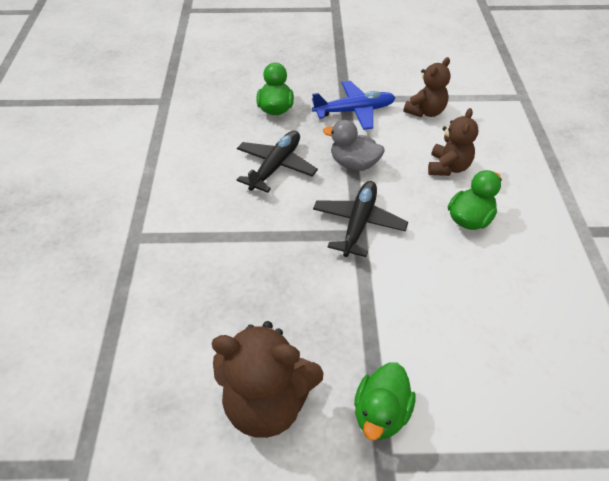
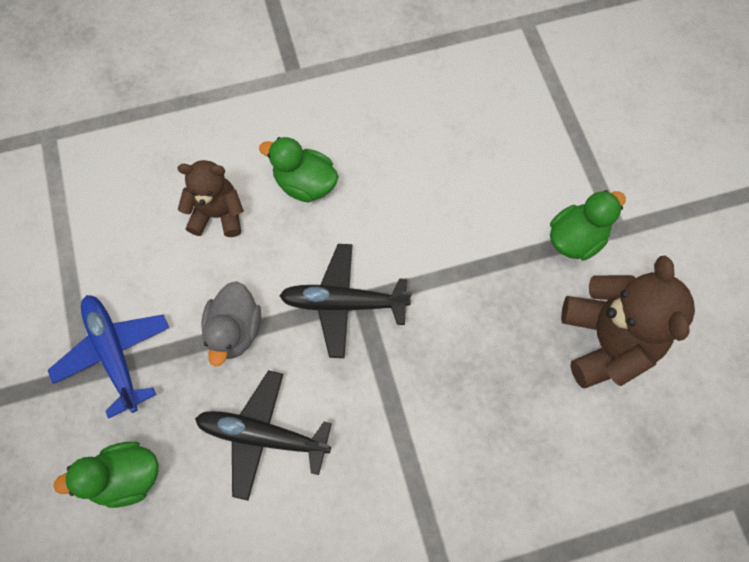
camera: 105 degrees left, 20 degrees up
(381, 414) = (576, 238): green duck -> green duck turned 45 degrees counterclockwise
(425, 112) = (101, 255): brown teddy bear -> none

